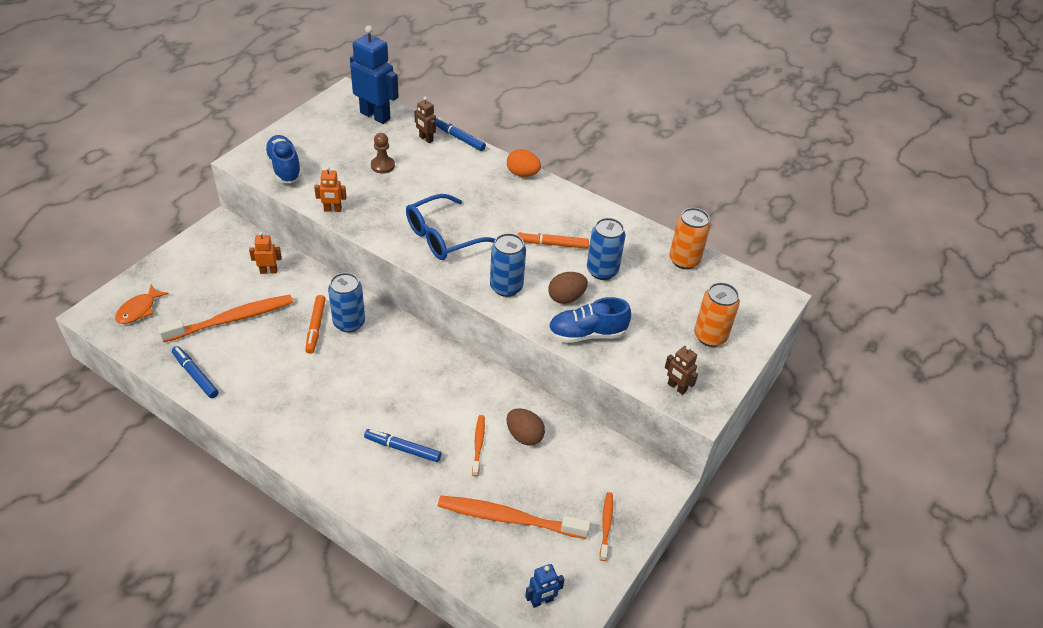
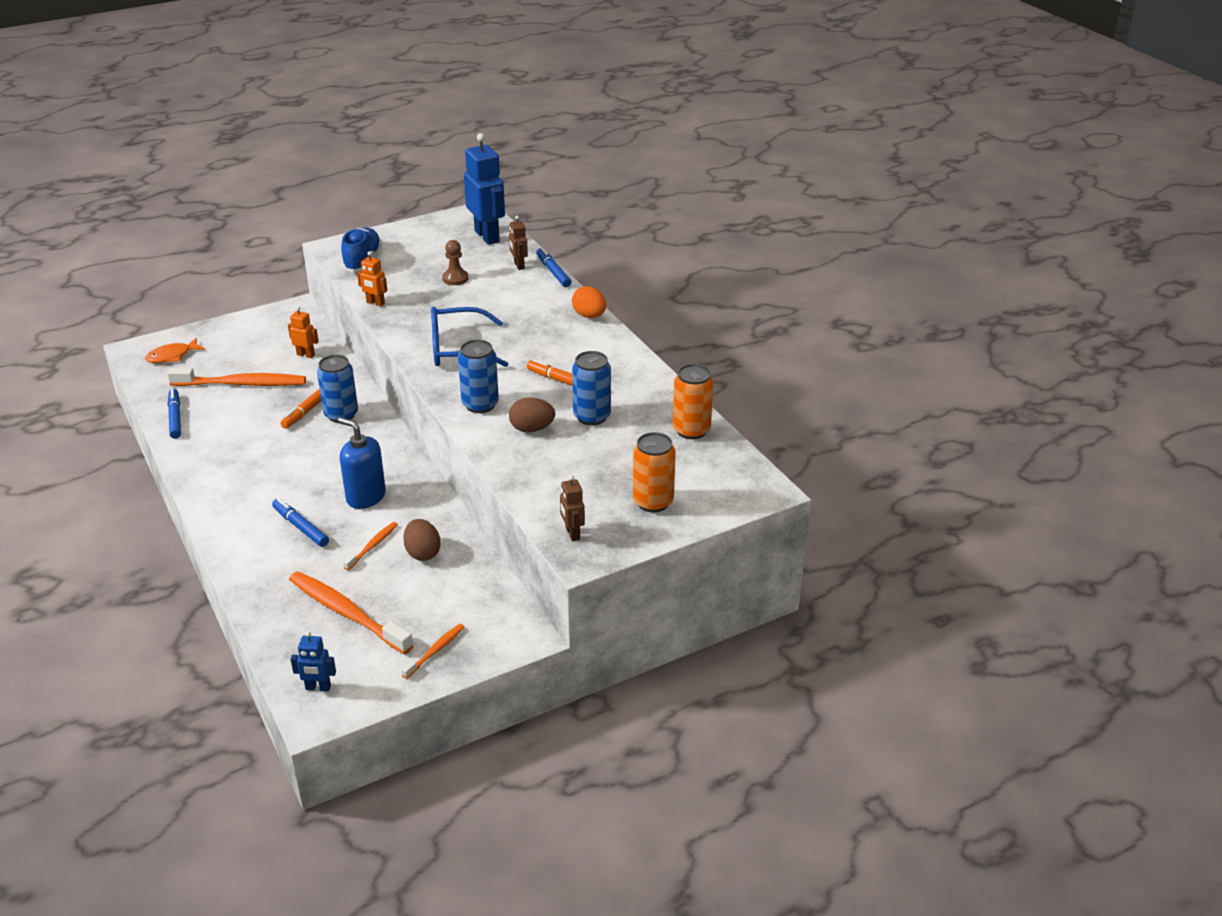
camera: 30 degrees right, 10 degrees down
(435, 398) = (366, 497): none -> blue soap dispenser
(586, 334) = (523, 464): blue shoe -> none

